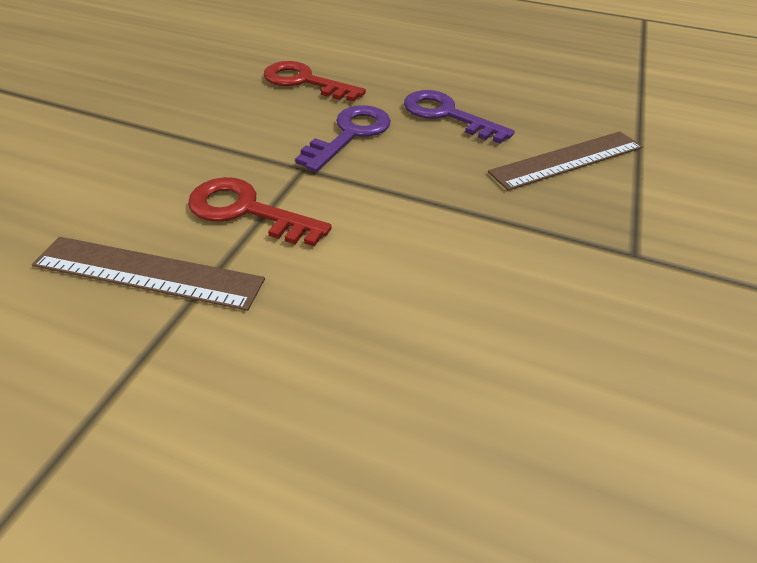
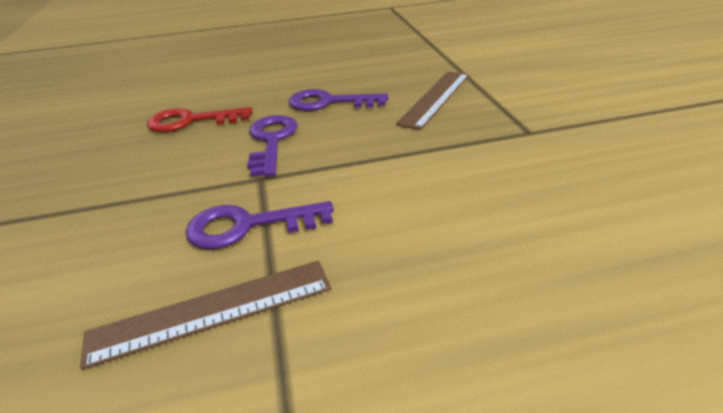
camera: 30 degrees left, 10 degrees down
(246, 211) = (248, 226): red key -> purple key

